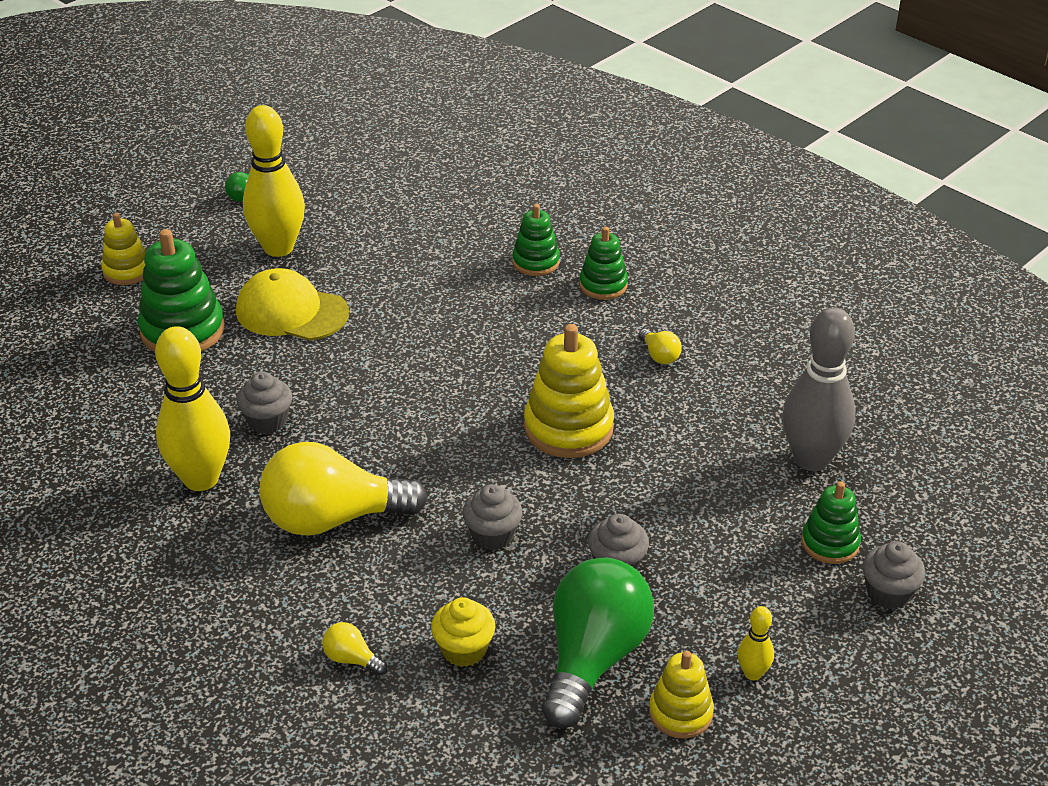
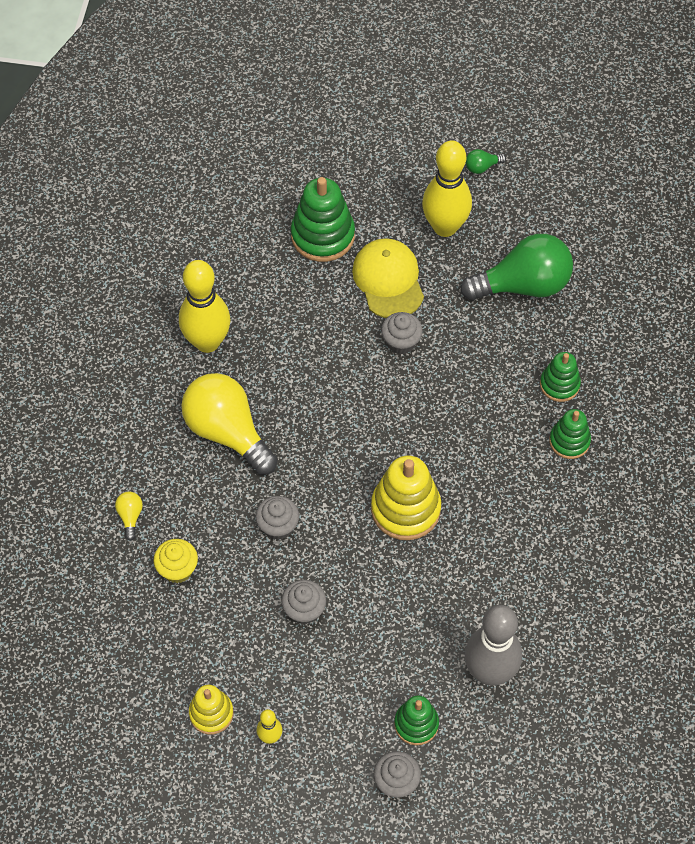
camera: 55 degrees right, 20 degrees up
(127, 271) = (352, 164): yellow stacking toy -> none
(267, 421) = (280, 340): grey cupcake -> grey cupcake (401, 342)
(593, 658) = (220, 642): green light bulb -> green light bulb (523, 285)
(659, 355) = (521, 520): yellow light bulb -> none

